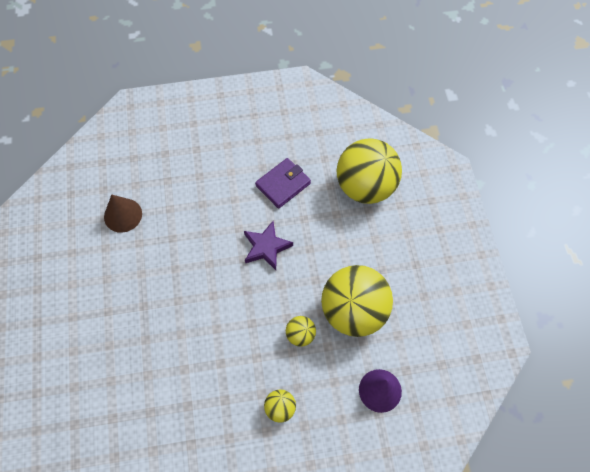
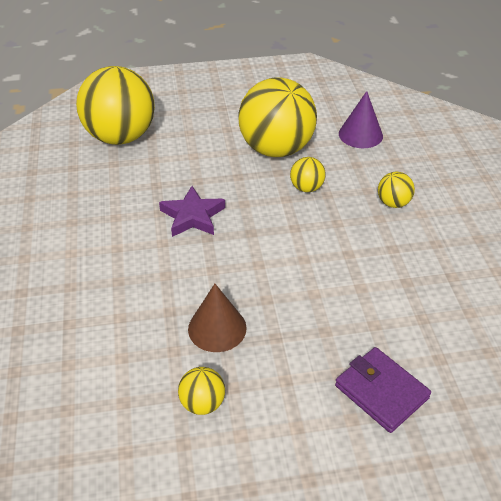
camera: 90 degrees left, 20 degrees down
(97, 262) = (202, 403): none -> yellow ball
(123, 215) = (122, 376): brown cone -> brown cone (217, 328)
(283, 184) = (103, 202): purple wallet -> purple wallet (381, 392)

